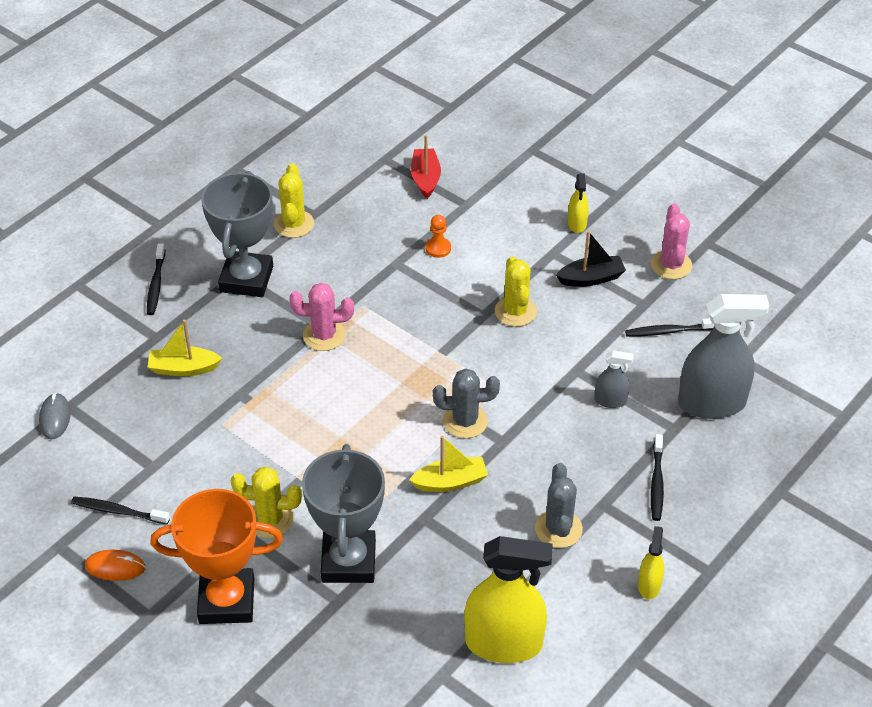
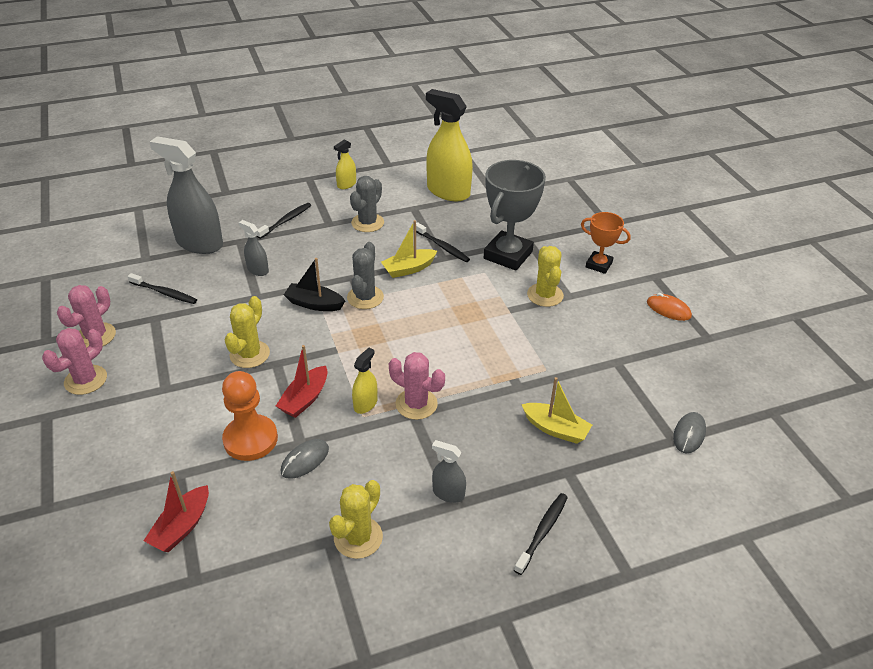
camera: 150 degrees left, 5 degrees down
(118, 511) = (655, 342): black toothbrush -> black toothbrush (442, 246)
(226, 601) = (598, 265): orange trophy -> orange trophy, size x0.57
(246, 279) = (448, 493): grey trophy -> grey spray bottle
(270, 519) = (545, 295): yellow cactus -> yellow cactus turned 45 degrees clockwise
(379, 253) = (305, 460): none -> grey mouse
(426, 296) = (305, 399): none -> red boat
(438, 248) = (250, 439): orange pawn -> orange pawn, size x1.95
(450, 482) = (408, 269): yellow boat -> yellow boat turned 45 degrees counterclockwise
(465, 421) = (365, 297): grey cactus -> grey cactus turned 75 degrees clockwise
(577, 224) = (113, 405): yellow spray bottle -> yellow spray bottle (365, 404)
(591, 278) = (164, 353): black boat -> black boat (314, 304)
(625, 230) = (86, 380): none -> pink cactus

